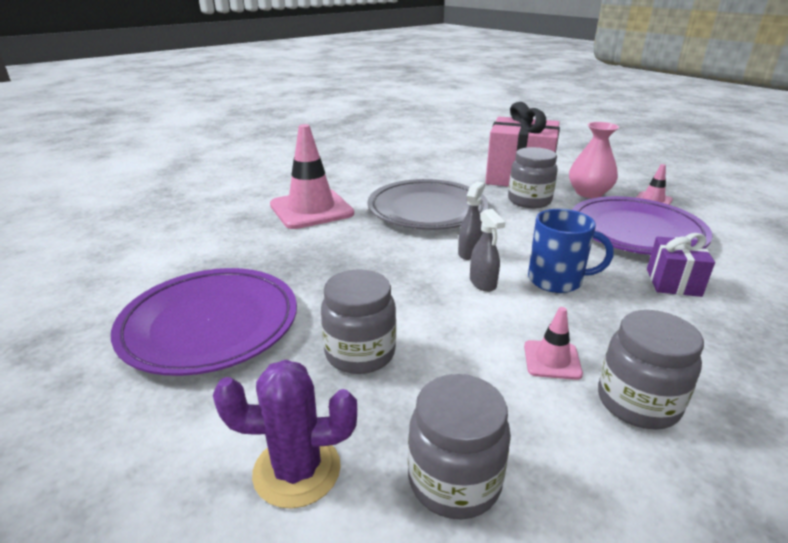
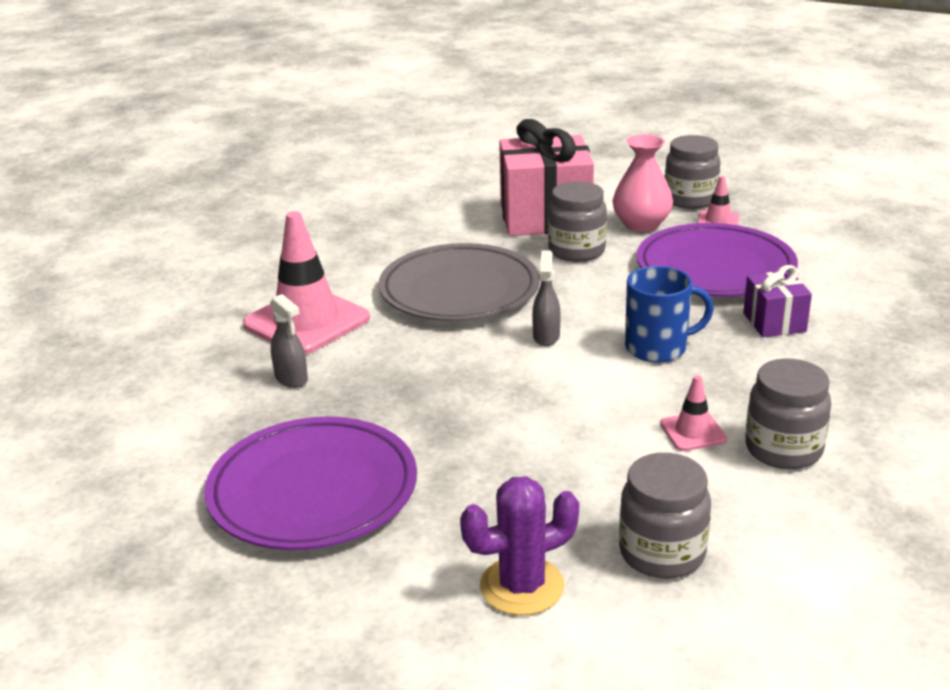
camera: 20 degrees left, 0 degrees up
(360, 353) = (503, 475): grey jar -> grey jar (690, 200)
(483, 283) = (582, 369): grey spray bottle -> grey spray bottle (291, 379)

